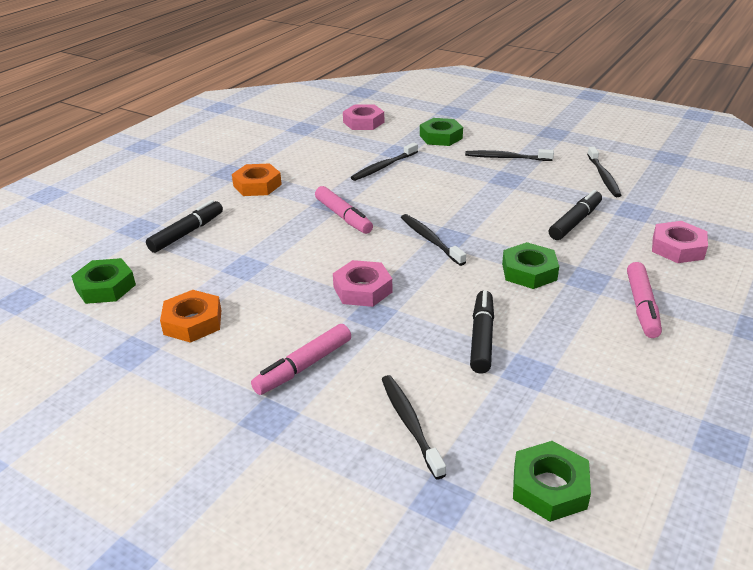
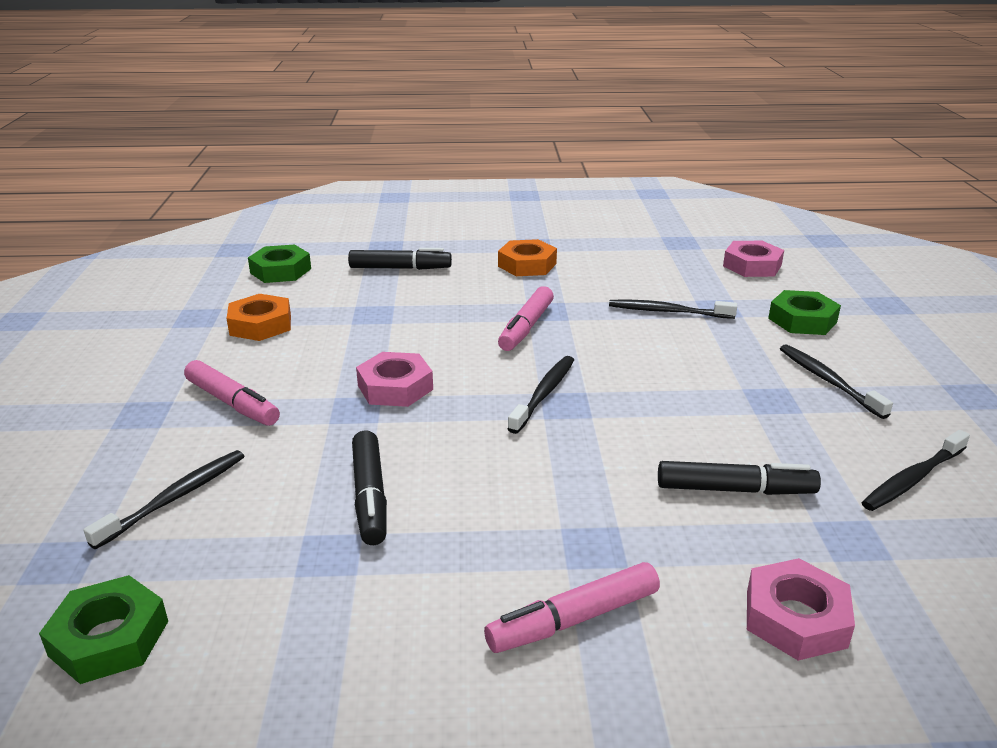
camera: 55 degrees right, 5 degrees down
(304, 366) = (232, 403): pink marker -> pink marker turned 150 degrees counterclockwise
(481, 338) = (370, 496): black marker -> black marker turned 105 degrees clockwise
(529, 271) = (554, 488): green nut -> none

